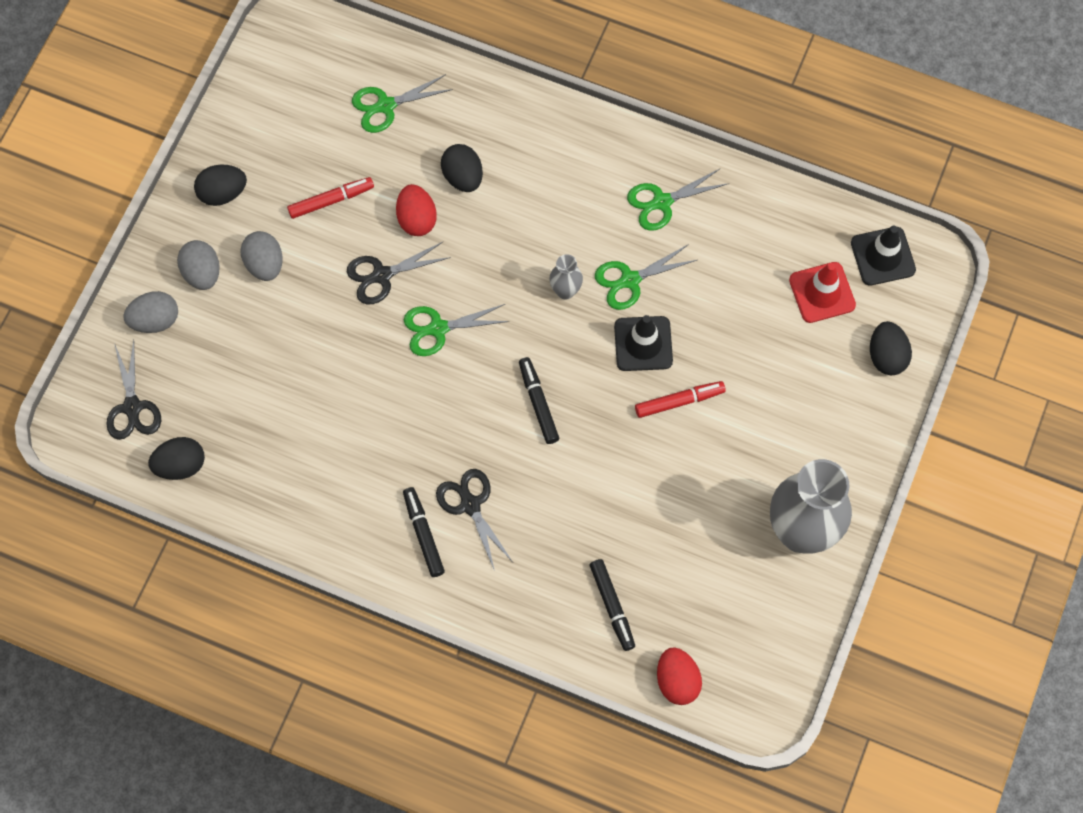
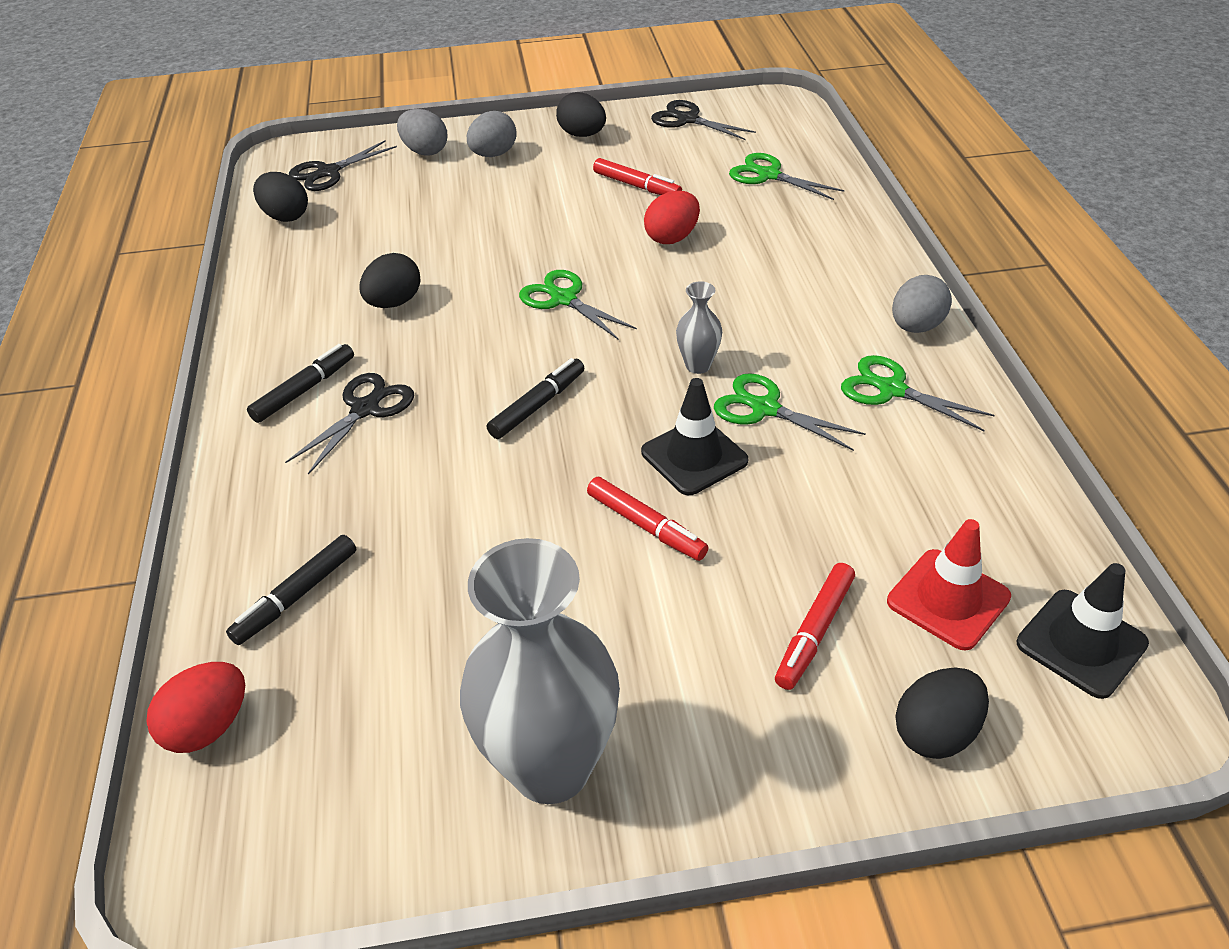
camera: 60 degrees right, 25 degrees down
(264, 264) = (534, 179): grey egg -> grey egg (916, 326)
(382, 275) = (589, 243): black scissors -> black scissors (687, 120)
(463, 177) = (750, 245): black egg -> black egg (394, 302)
(801, 367) = (814, 632): none -> red marker

